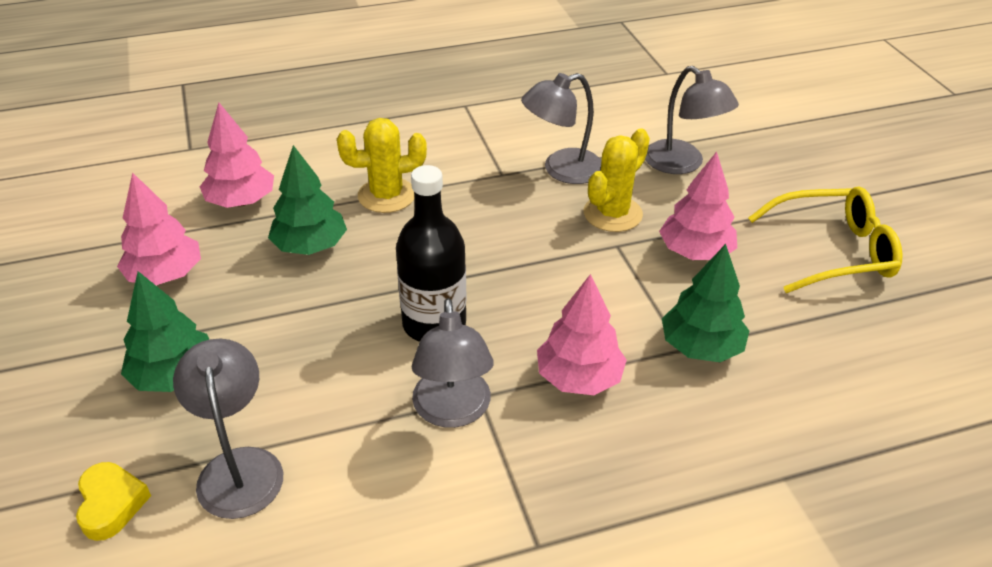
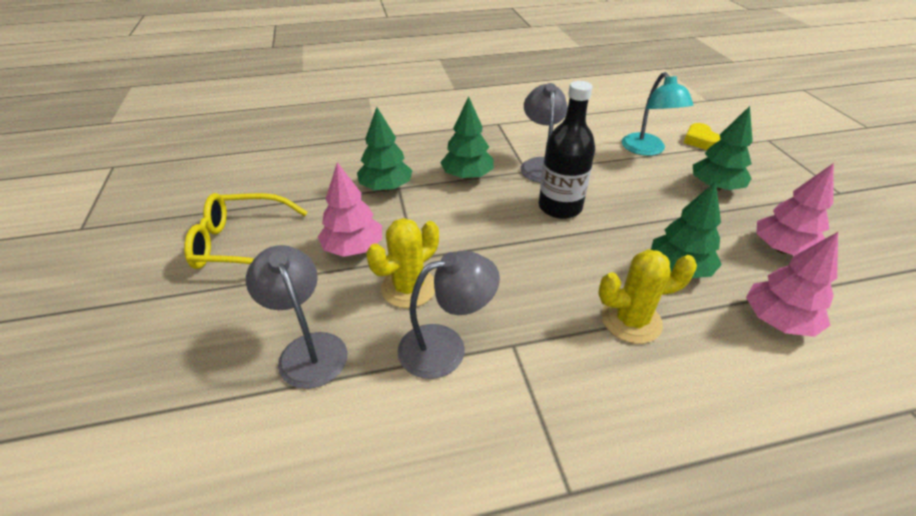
camera: 175 degrees left, 0 degrees up
(239, 467) = (647, 150): grey lamp -> turquoise lamp
(579, 378) = (467, 176): pink tree -> green tree

